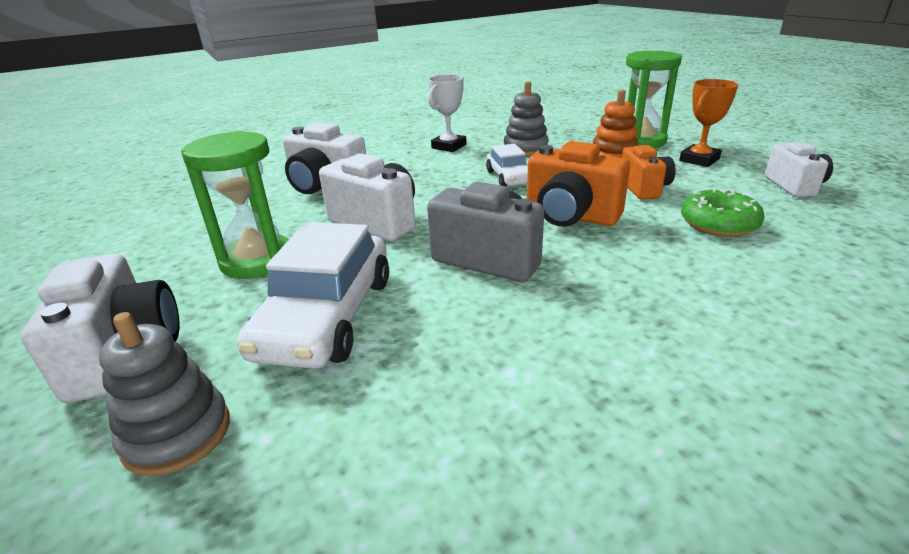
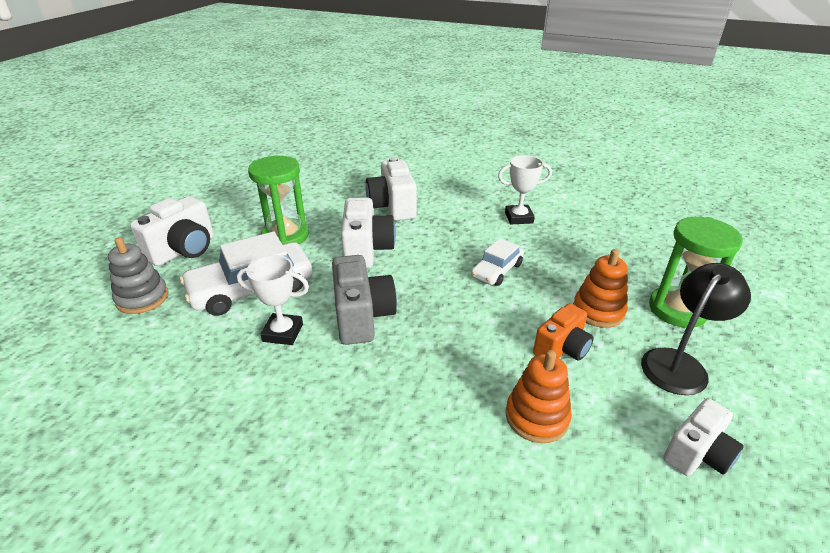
camera: 50 degrees right, 5 degrees up
(452, 317) = (283, 333): none -> white trophy
(525, 149) = (564, 254): grey stacking toy -> none
(570, 216) = (461, 328): orange camera -> none
(699, 160) = (679, 363): orange trophy -> black lamp
(718, 224) = (537, 417): green donut -> orange stacking toy

